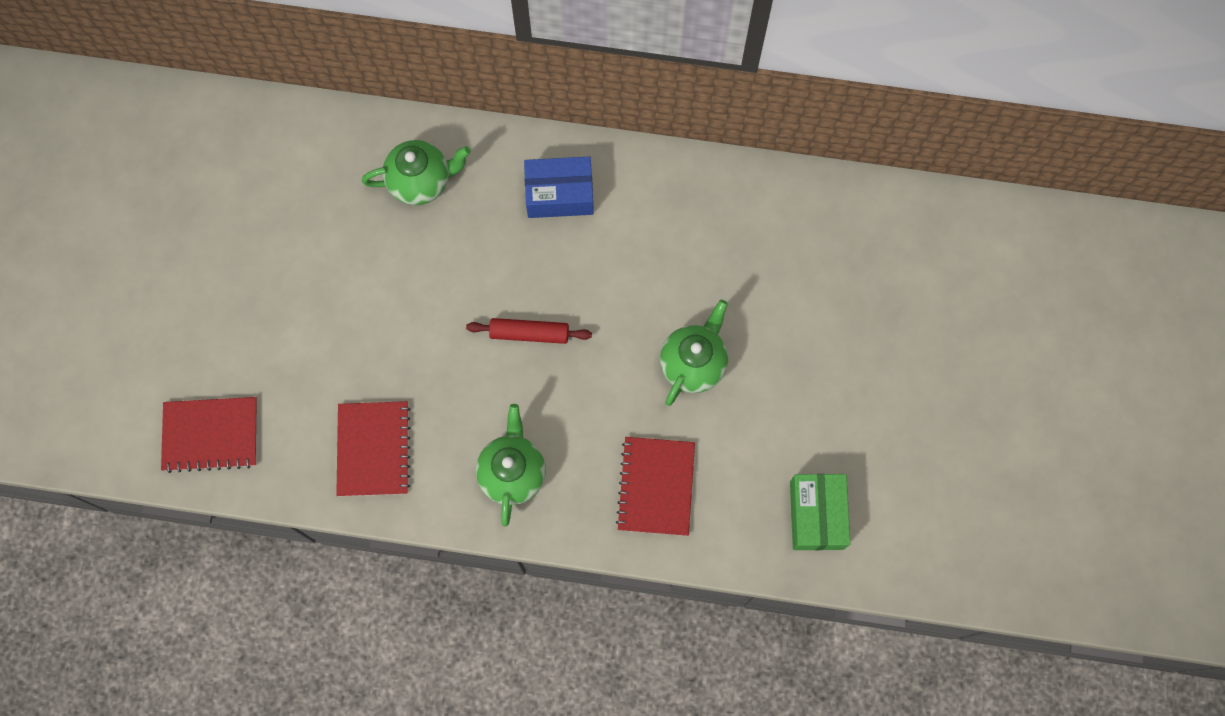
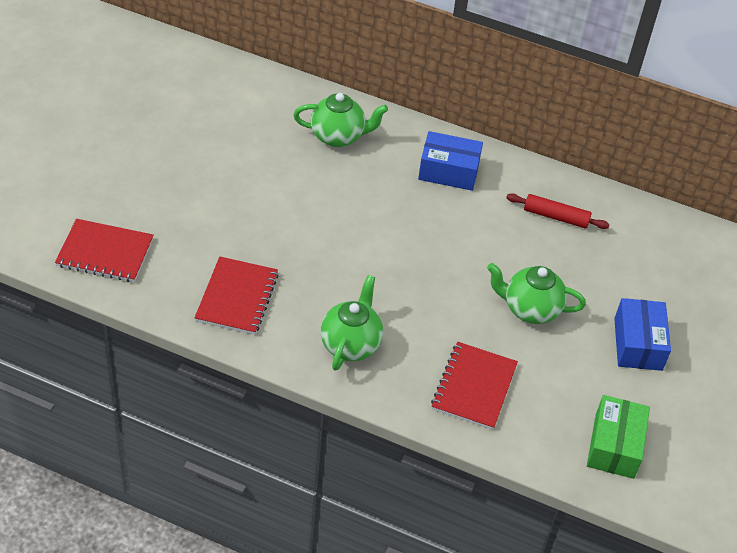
camera: 10 degrees right, 25 degrees down
(529, 333) = (395, 254): red rolling pin -> red rolling pin (556, 217)
(693, 364) = (530, 309): green teapot -> green teapot turned 120 degrees counterclockwise
(817, 374) = (638, 344): none -> blue box

